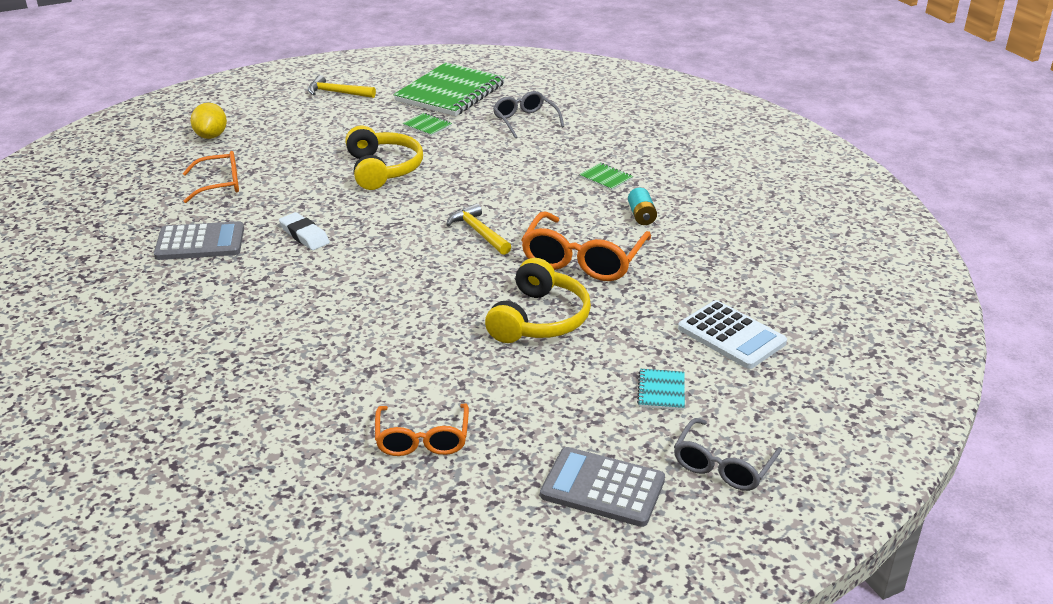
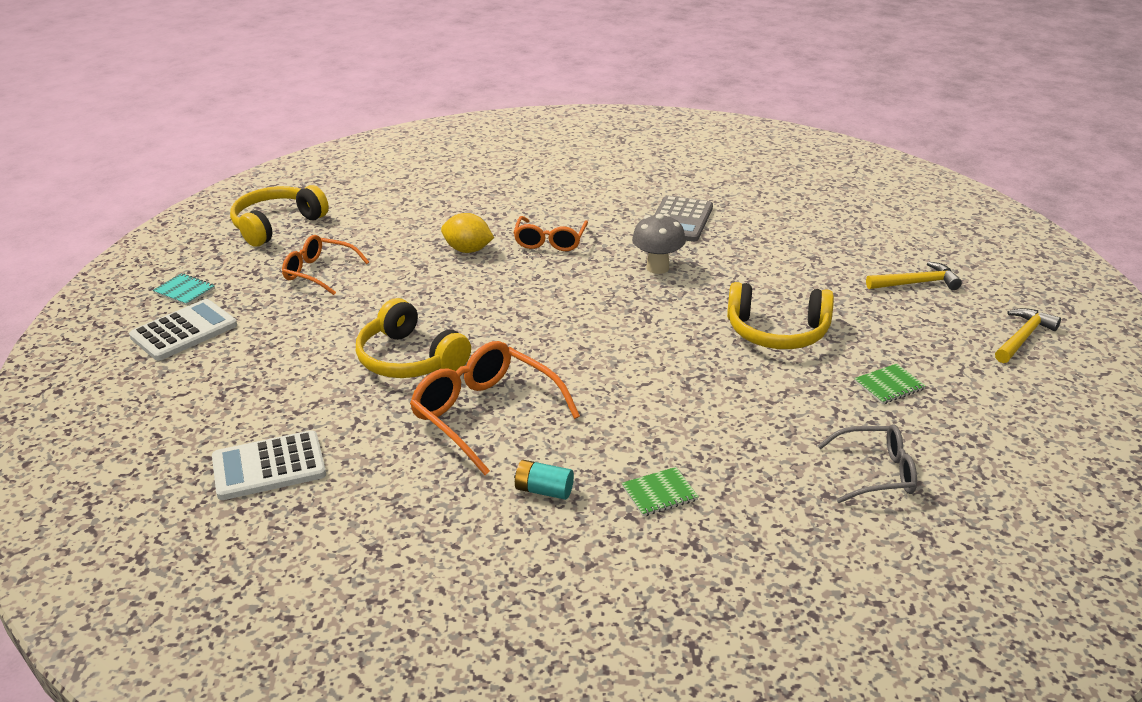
camera: 115 degrees right, 0 degrees up
(211, 136) = (913, 245): yellow lemon -> yellow lemon (468, 250)
(220, 184) = (791, 239): orange glasses -> orange glasses (550, 241)
(304, 235) = (657, 267): white eraser -> grey mushroom
(321, 534) = (276, 225): none -> yellow headphones
(450, 92) = (1003, 429): green notebook -> none
(478, 232) = (593, 362): yellow hammer -> yellow hammer (916, 283)
(602, 488) = (184, 331): grey calculator -> white calculator
(661, 391) = (245, 393): turquoise notebook -> turquoise notebook (184, 291)
(723, 466) = (133, 393): grey glasses -> none

